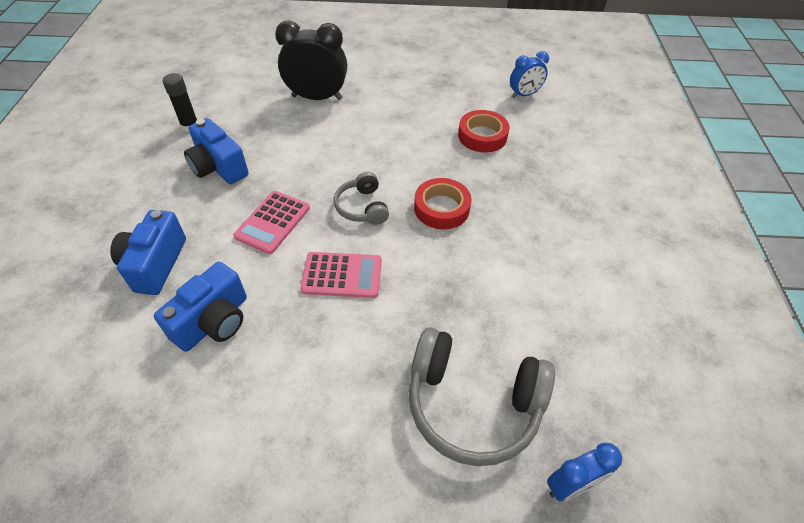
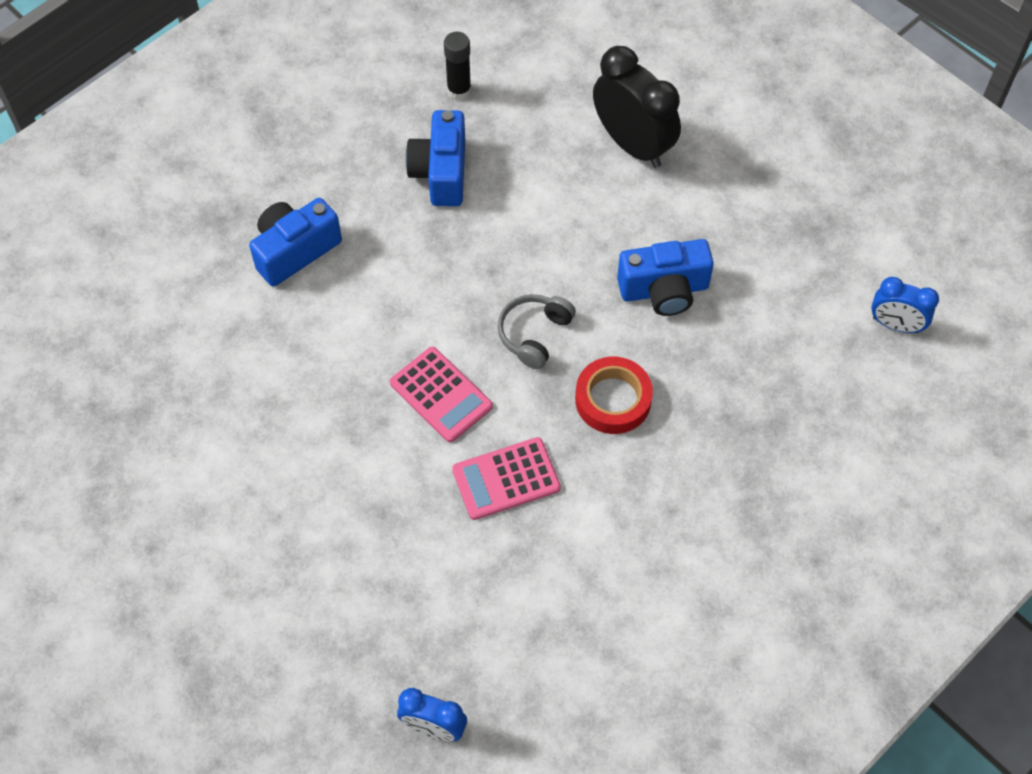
camera: 45 degrees right, 10 degrees up
(214, 321) = (295, 351): blue camera -> blue camera (664, 290)
(272, 222) = (433, 284): pink calculator -> pink calculator (506, 479)
(472, 404) = (428, 603): grey headphones -> none
(482, 136) = (766, 344): red tape -> none

